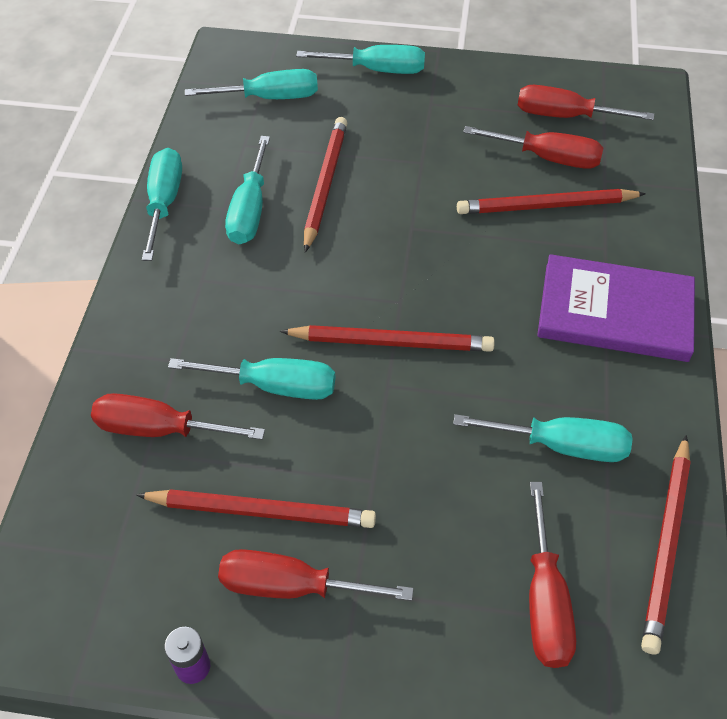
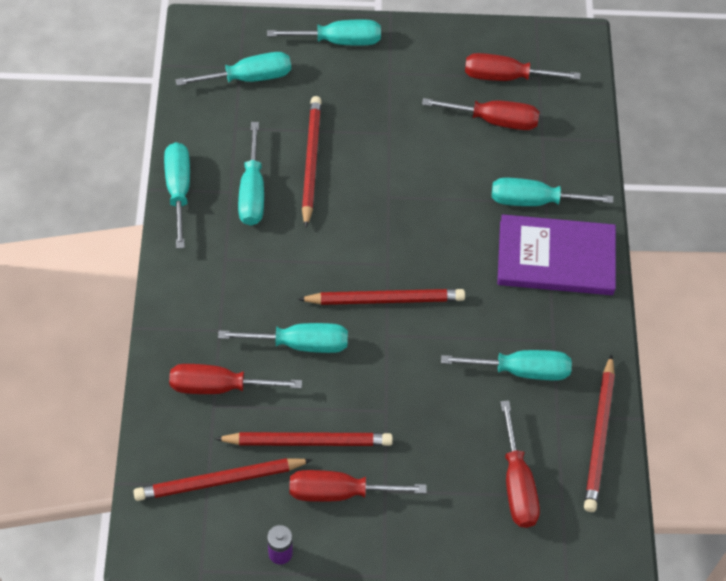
camera: 10 degrees left, 5 degrees up
(546, 206) = (496, 167): red pencil -> red pencil (220, 480)
(591, 246) = (534, 201): none -> turquoise screwdriver

